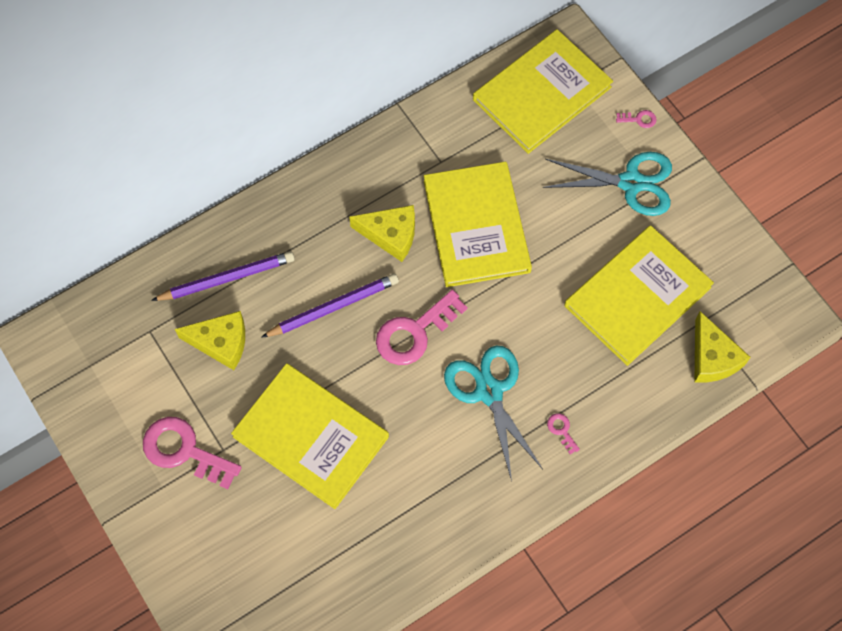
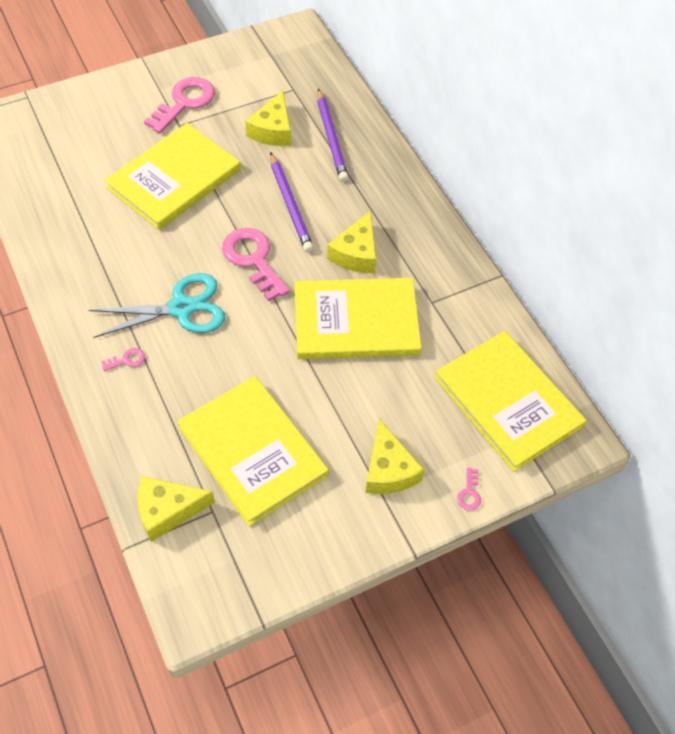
camera: 95 degrees right, 10 degrees down
(631, 183) = (388, 469): turquoise scissors -> yellow cheese

